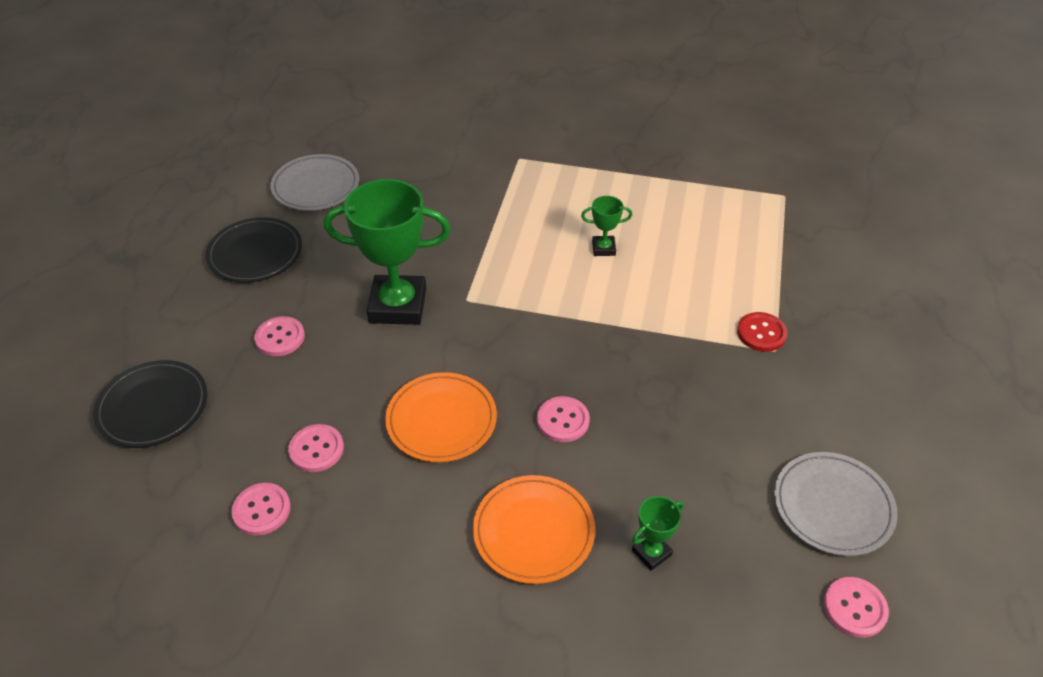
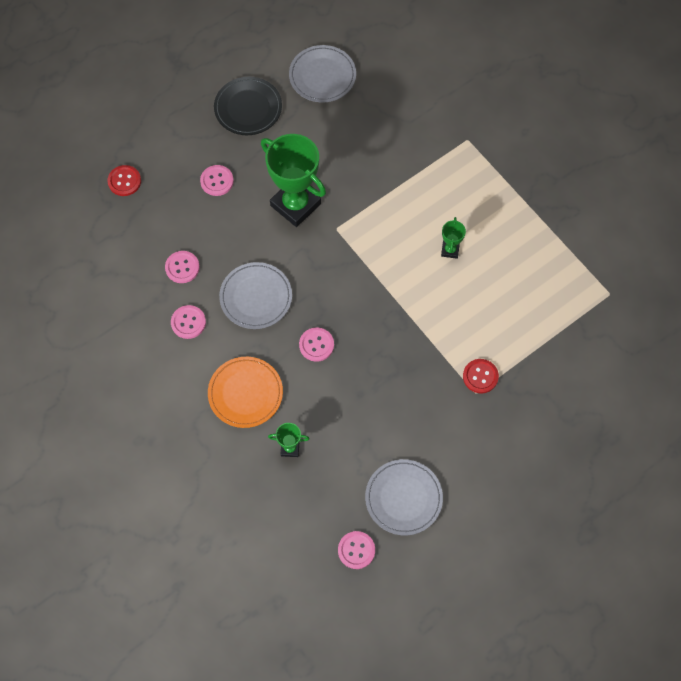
camera: 40 degrees right, 20 degrees up
(153, 407) = (124, 181): black plate -> red button
(261, 510) = (132, 283): pink button -> pink button (188, 322)
(441, 420) = (256, 297): orange plate -> grey plate
(603, 248) = (450, 250): green trophy -> green trophy turned 60 degrees clockwise

